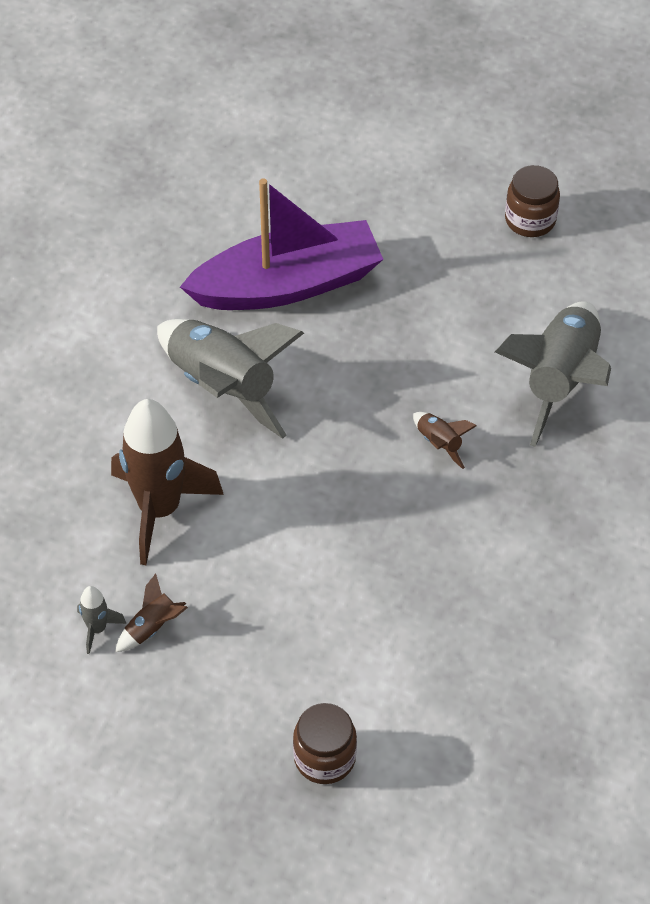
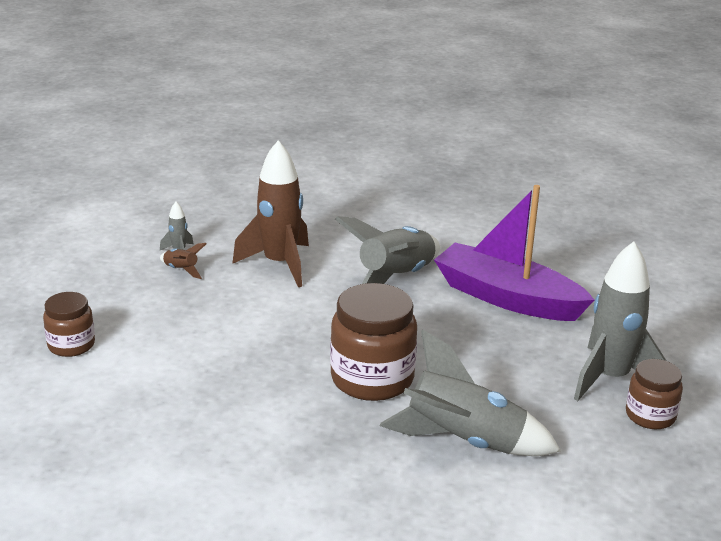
camera: 80 degrees right, 25 degrees down
(287, 284) = (507, 298): purple boat -> purple boat turned 150 degrees clockwise
(439, 443) = (372, 379): brown rocket -> brown jar
(463, 233) = (610, 378): none -> grey rocket

